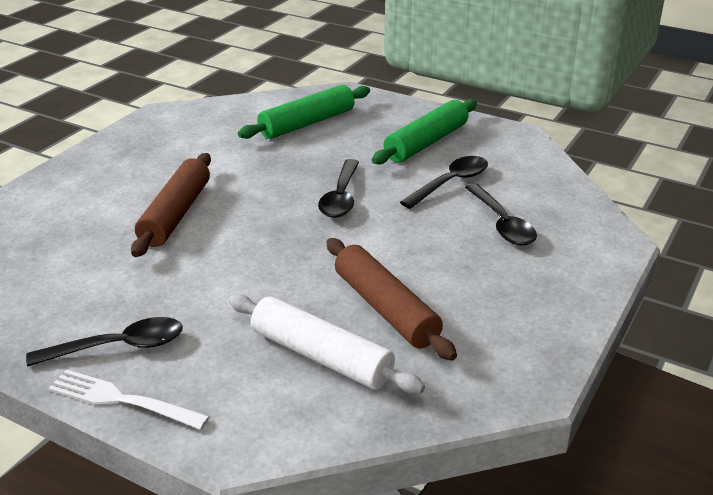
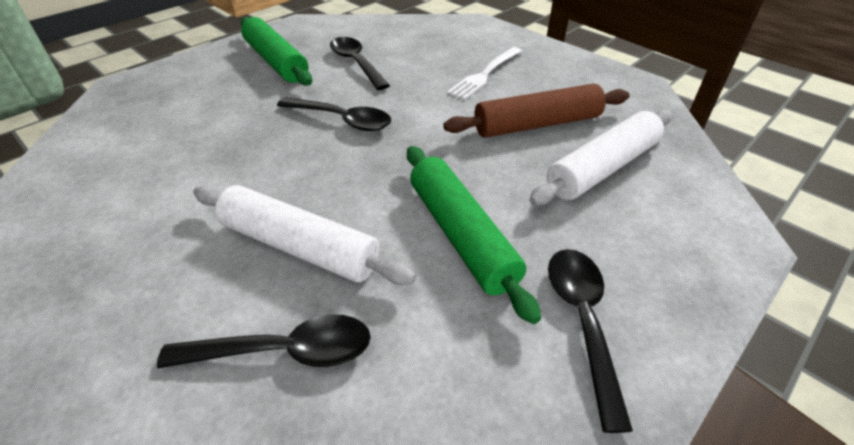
camera: 75 degrees left, 10 degrees up
(122, 400) = (683, 322): white fork -> white fork (485, 74)
(175, 214) = (299, 246): brown rolling pin -> white rolling pin
(307, 123) = (165, 119): green rolling pin -> green rolling pin (461, 235)
(502, 223) = (432, 54): black spoon -> black spoon (284, 351)

